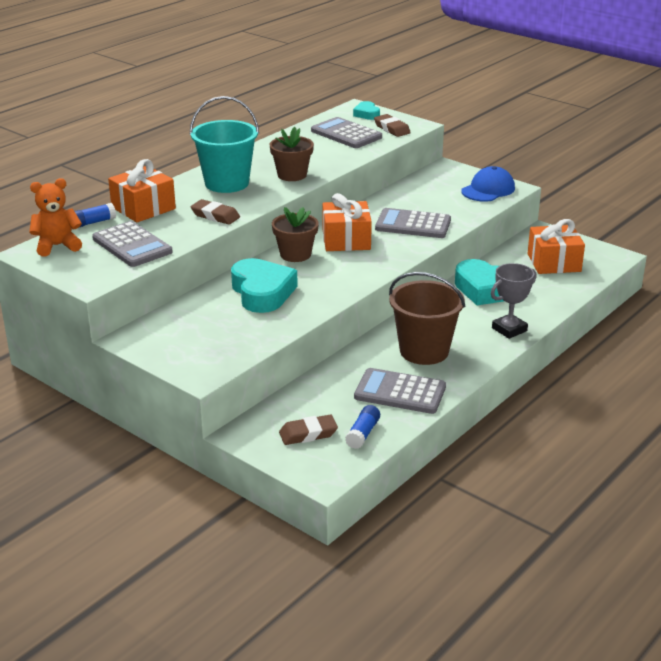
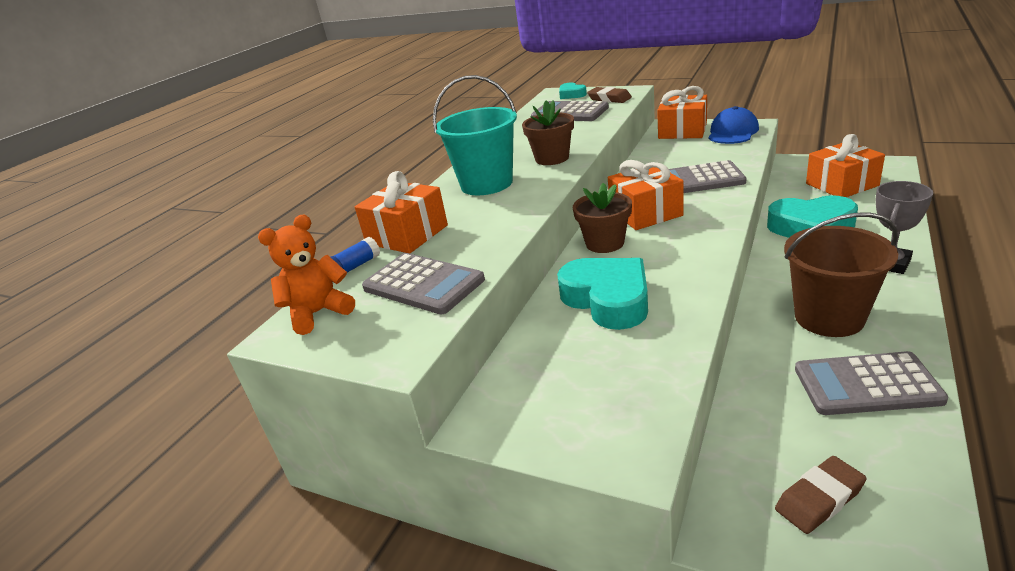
camera: 10 degrees left, 0 degrees up
(215, 216) = (503, 220): brown eraser -> none
(363, 434) = (894, 472): blue glue stick -> none
(450, 176) = (682, 131): none -> orange gift

